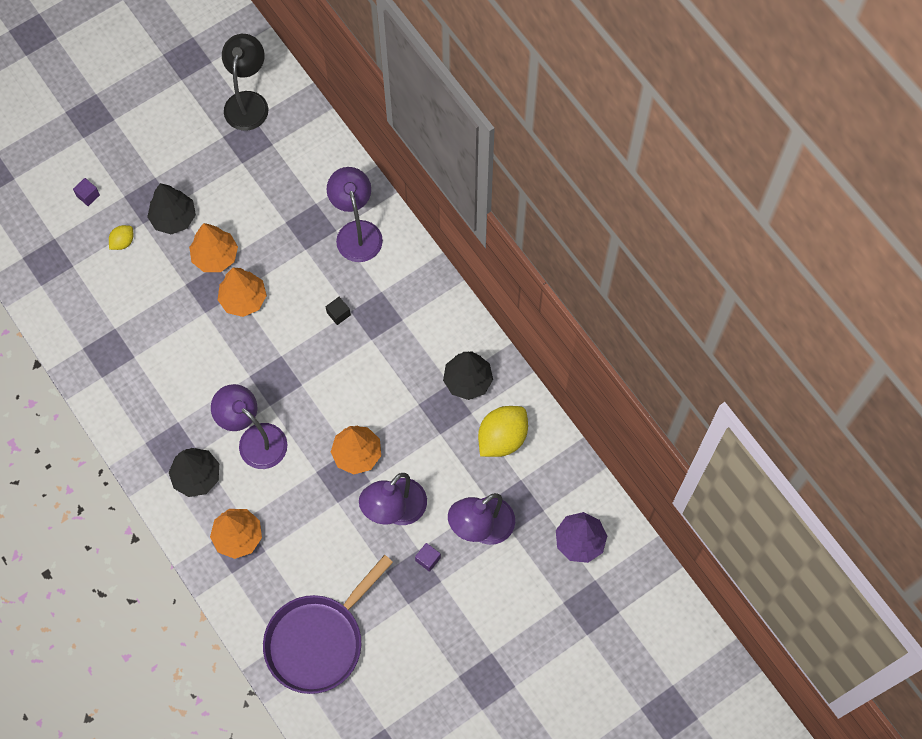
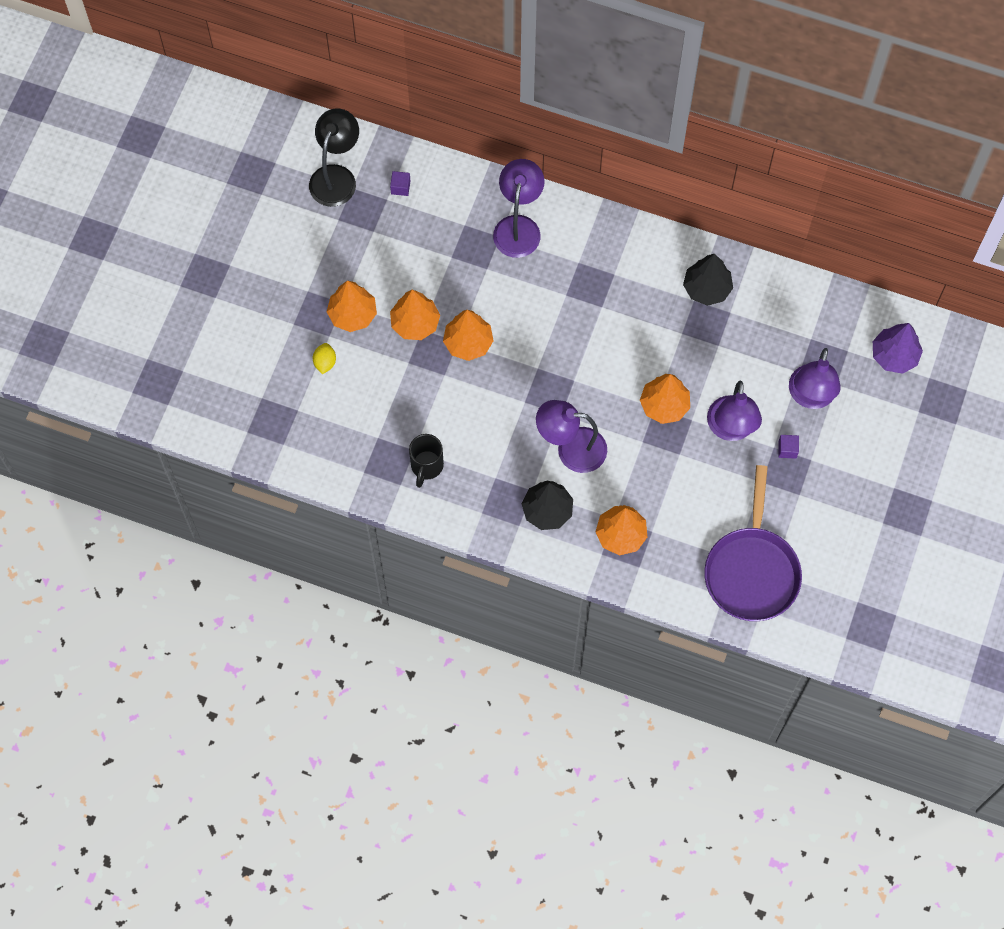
camera: 35 degrees left, 0 degrees up
(88, 195) = (261, 343): purple cube -> purple cube (400, 187)
(133, 376) = (426, 466): none -> black mug
(174, 218) = (352, 314): black tree -> orange tree
(248, 102) = (336, 176): black lamp -> black lamp turned 45 degrees clockwise
(338, 314) = (558, 303): black cube -> none
(357, 232) = (518, 226): purple lamp -> purple lamp turned 60 degrees clockwise
(502, 438) = (770, 316): yellow lemon -> none

